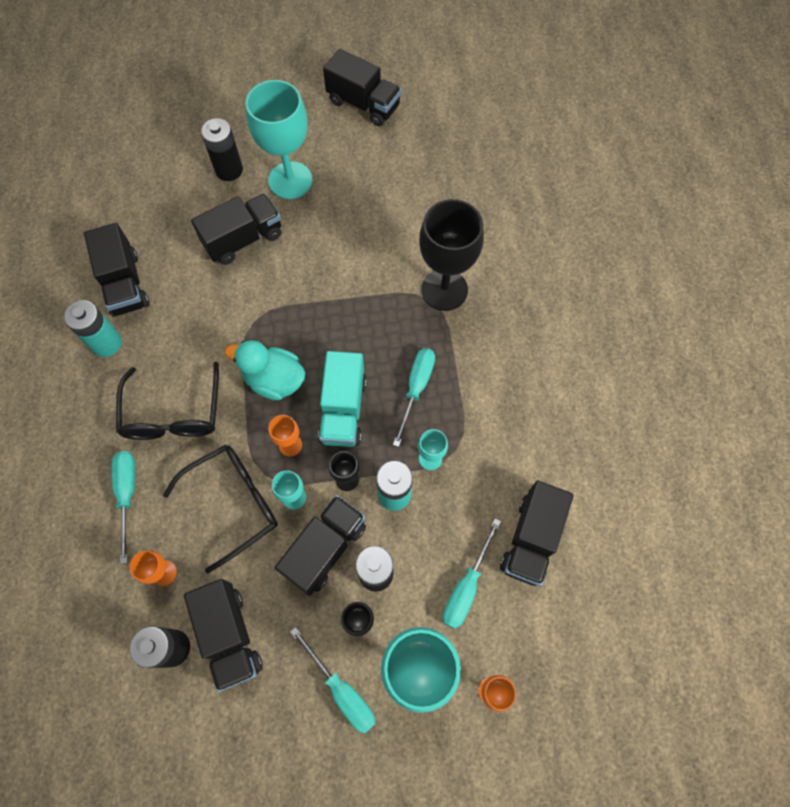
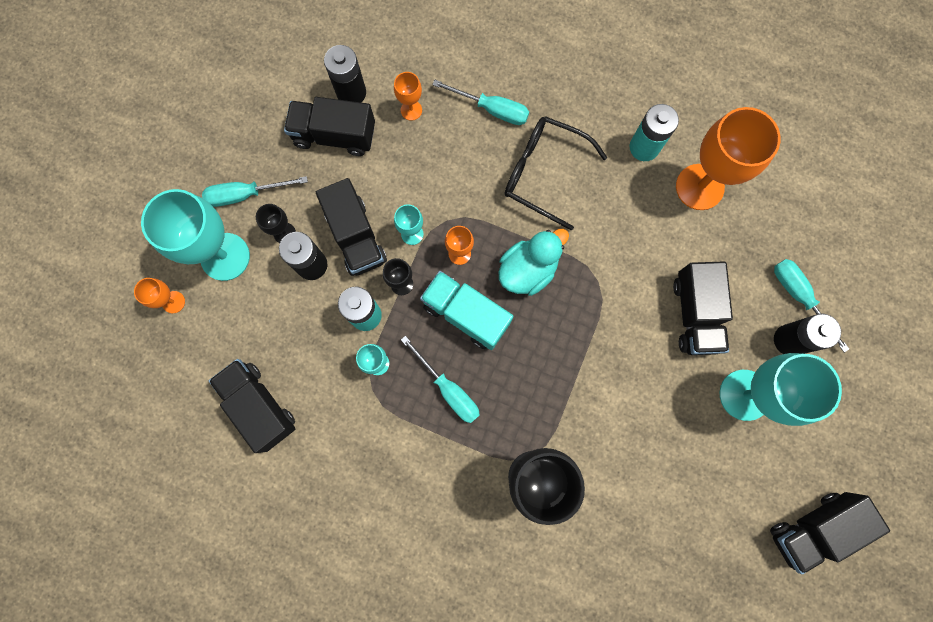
camera: 120 degrees right, 10 degrees up
(125, 284) = (699, 187): black truck -> orange goblet
(234, 503) = (436, 185): black glasses -> none
(466, 586) = (257, 329): turquoise screwdriver -> turquoise screwdriver (798, 296)

